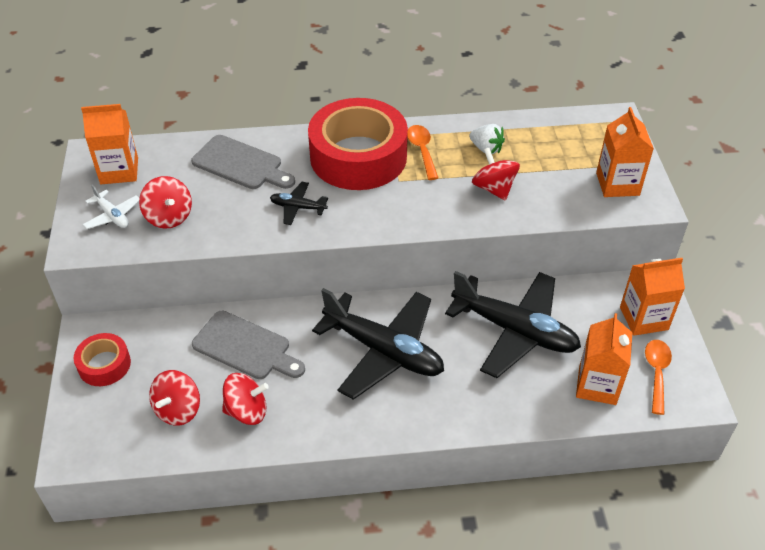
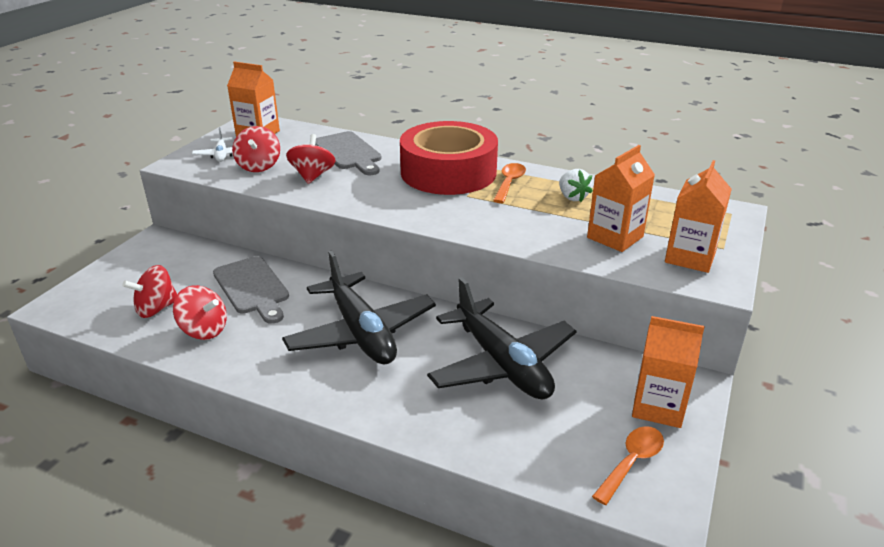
camera: 30 degrees right, 15 degrees down
(104, 365) = (142, 261): red tape -> none
(298, 207) = (361, 188): black plane -> none
(494, 188) = (551, 224): red spinning top -> red spinning top (312, 176)
(597, 385) = (549, 445): orange carton -> orange carton (615, 237)

